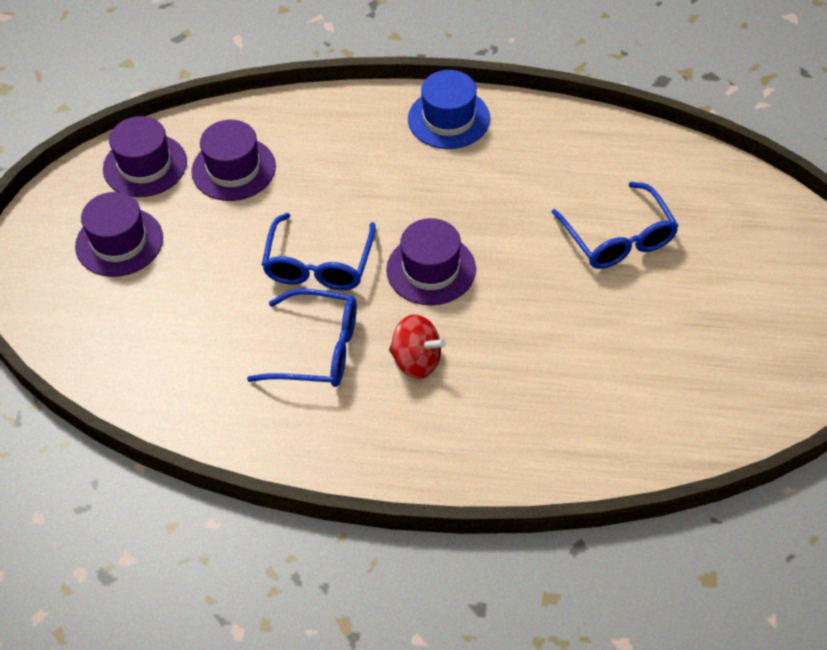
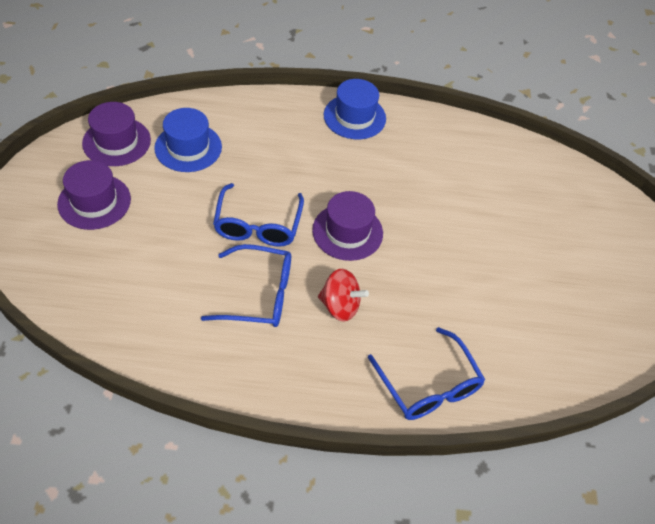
camera: 10 degrees left, 0 degrees up
(233, 169) = (188, 147): purple hat -> blue hat
(618, 238) = (490, 212): blue glasses -> blue glasses (428, 385)

